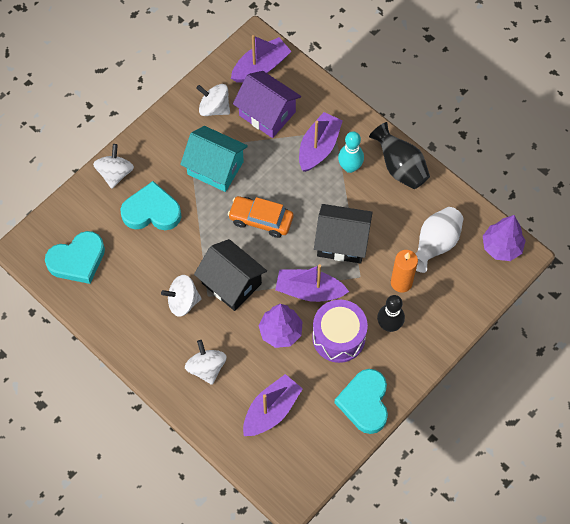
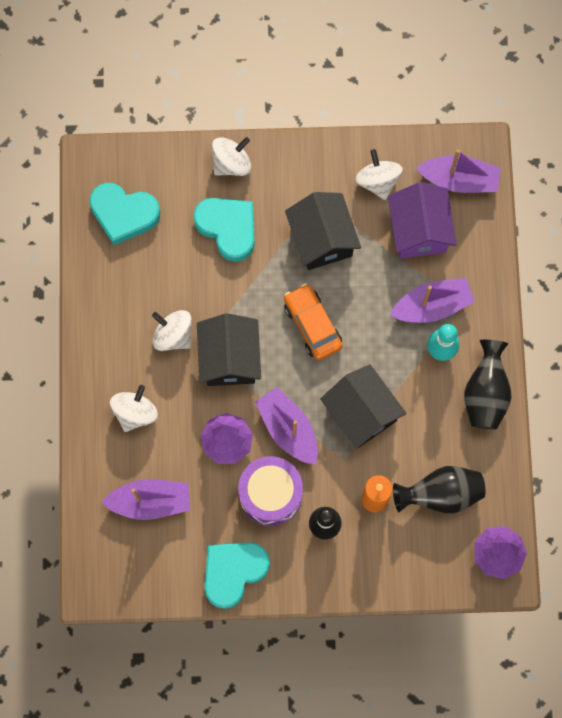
camera: 45 degrees right, 10 degrees up
(215, 168) = (322, 239): turquoise house -> black house
(435, 244) = (440, 494): white vase -> black vase

